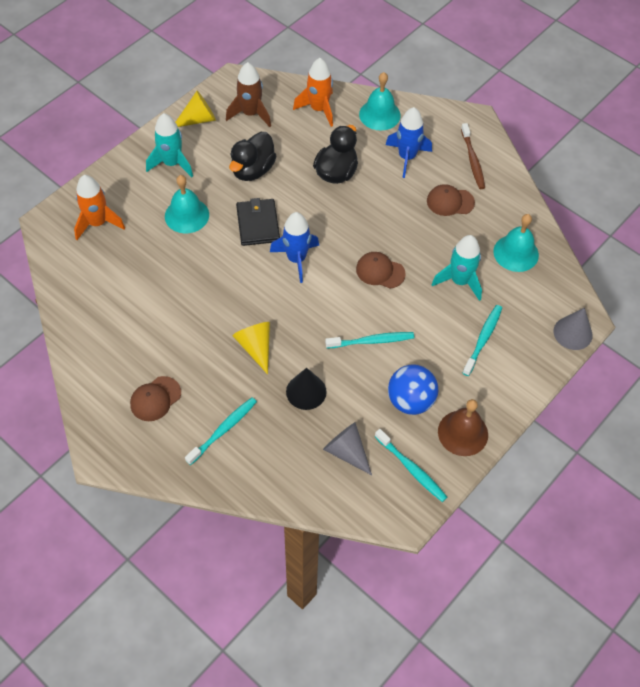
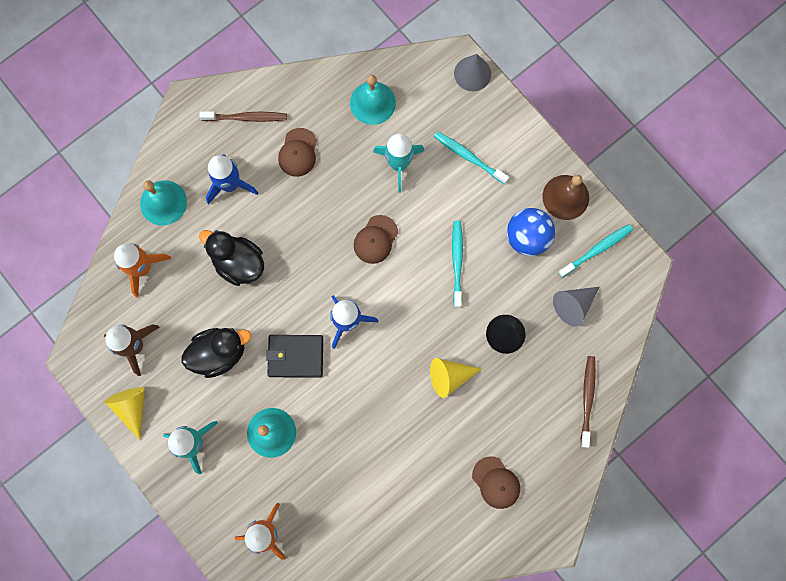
camera: 80 degrees left, 20 degrees up
(223, 430) = (538, 418): turquoise toothbrush -> none
(248, 475) = (587, 399): none -> brown toothbrush
(252, 170) = (219, 353): black duck -> black duck turned 60 degrees counterclockwise

